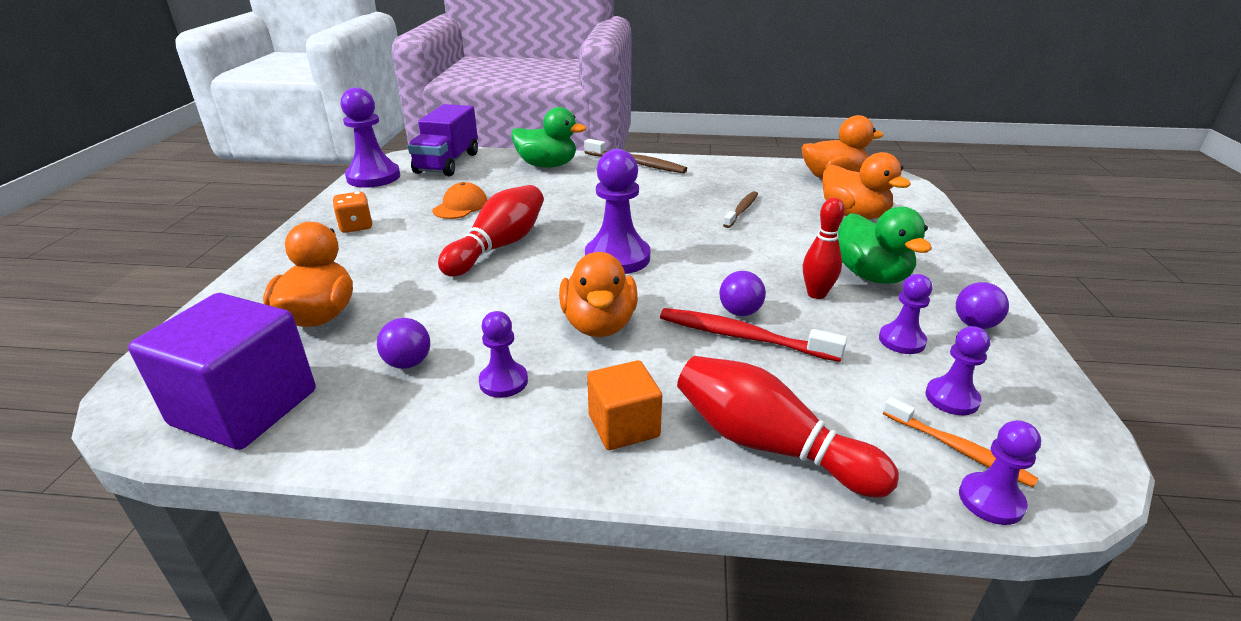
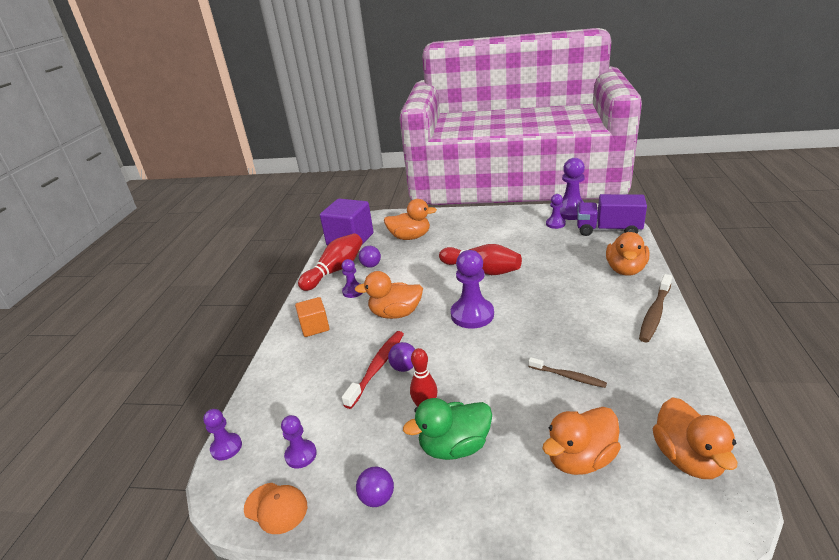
camera: 95 degrees right, 0 degrees up
(356, 226) = (499, 223): orange dice -> none
(460, 206) = (536, 248): orange cap -> orange cap (276, 508)
(547, 165) = (625, 269): green duck -> orange duck
(768, 445) = (289, 371): red bowling pin -> red bowling pin (335, 270)
(901, 340) = (363, 444): purple pawn -> purple pawn (555, 224)
(958, 449) = (262, 445): orange toothbrush -> none

